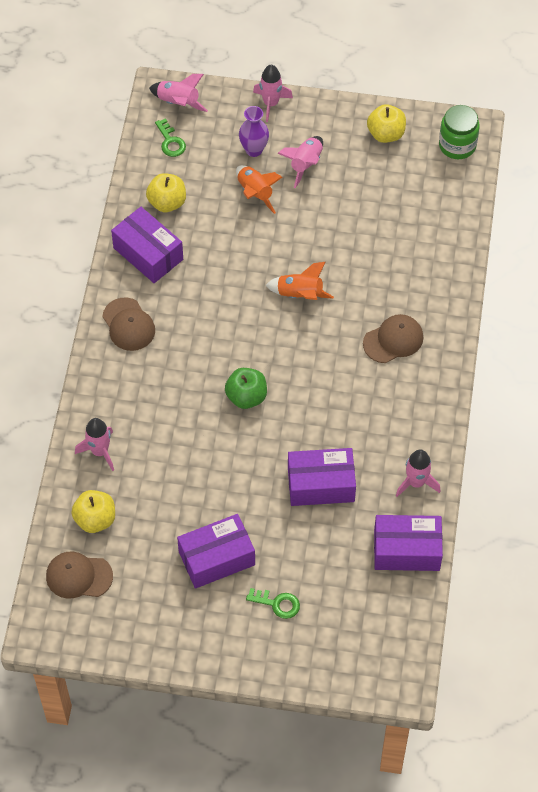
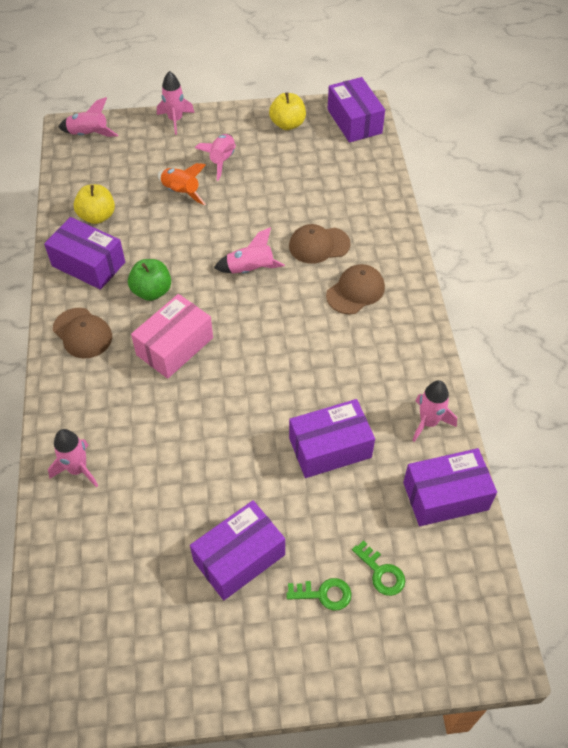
camera: 15 degrees left, 5 degrees down
(79, 576) = (81, 621): brown cap -> brown cap (319, 245)
(95, 519) = (87, 547): yellow apple -> none
(170, 142) = (89, 166): green key -> green key (381, 572)
(209, 357) = (175, 346): none -> pink box
(246, 397) = (224, 376): green apple -> green apple (152, 291)
(254, 150) = (170, 158): purple vase -> none
(300, 294) = (250, 269): orange rocket -> pink rocket
(457, 145) = (354, 121): green jar -> purple box

